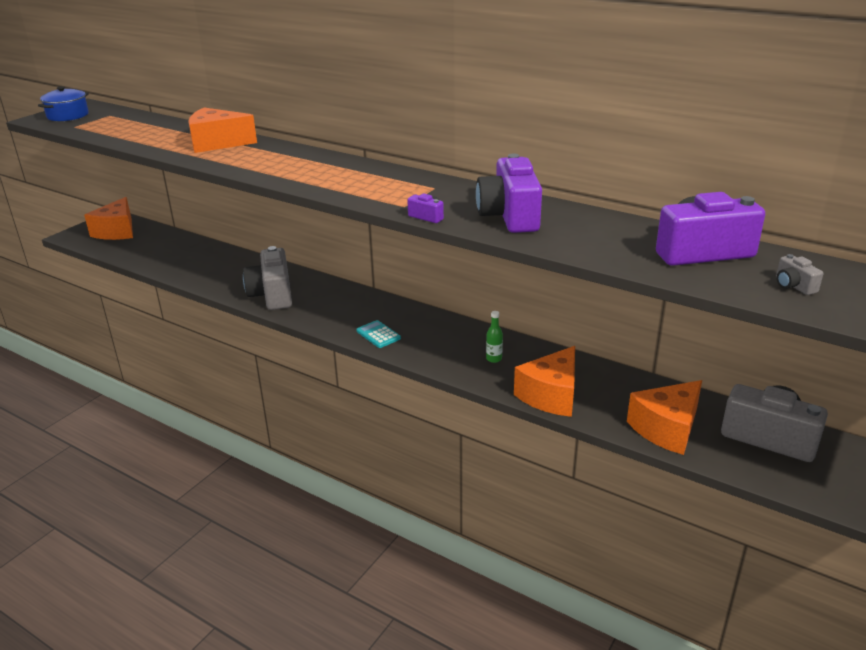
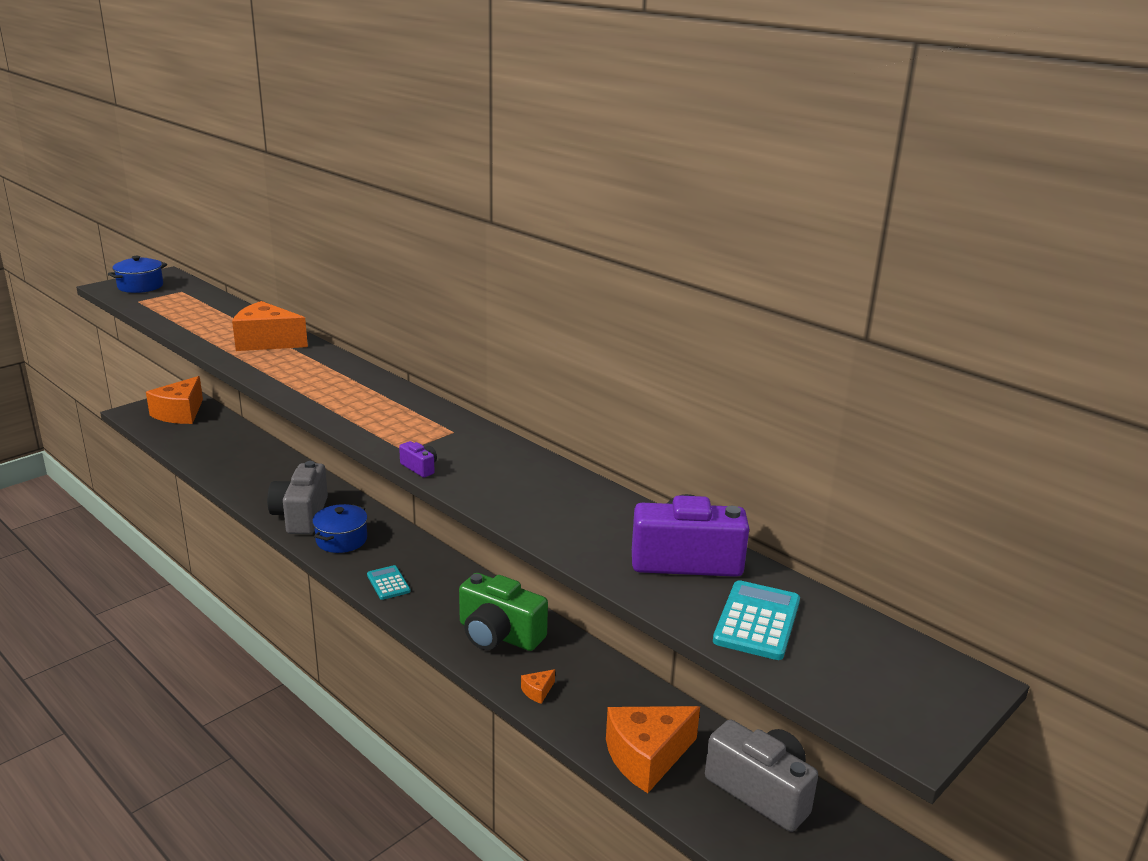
camera: 10 degrees right, 5 degrees down
(318, 308) = (341, 540): none -> blue pot
(494, 359) = (499, 635): green bottle -> green camera
(509, 216) = (508, 480): purple camera -> none
(551, 395) = (537, 691): orange cheese -> orange cheese, size x0.41
(793, 286) = (757, 621): grey camera -> turquoise calculator

